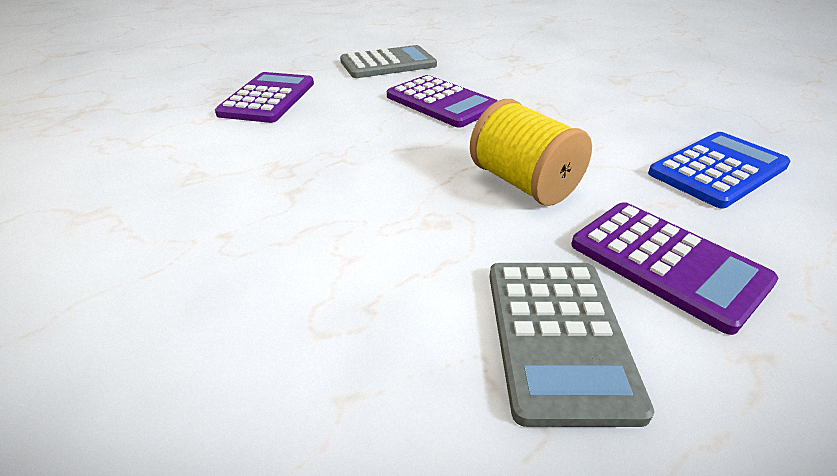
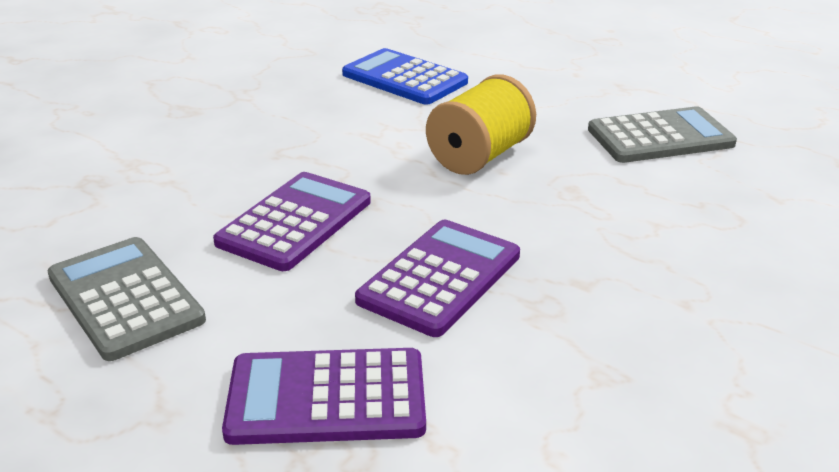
camera: 105 degrees left, 5 degrees down
(667, 263) = (555, 103): purple calculator -> purple calculator (440, 278)

